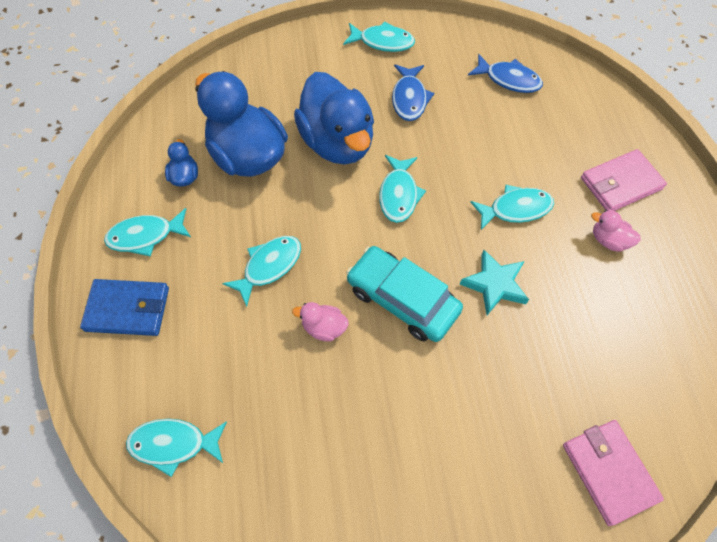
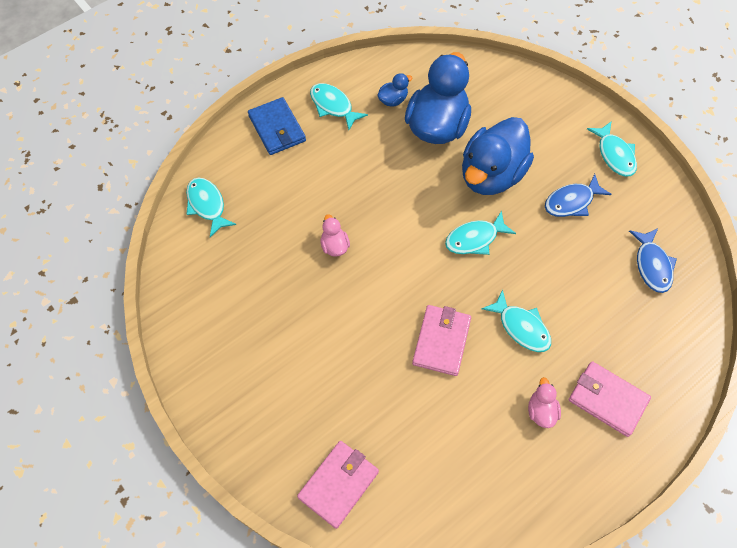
camera: 60 degrees right, 0 degrees up
(269, 266) = (358, 188): turquoise fish -> none
(402, 299) = (388, 284): turquoise car -> none
(494, 284) = (441, 341): turquoise star -> pink wallet

